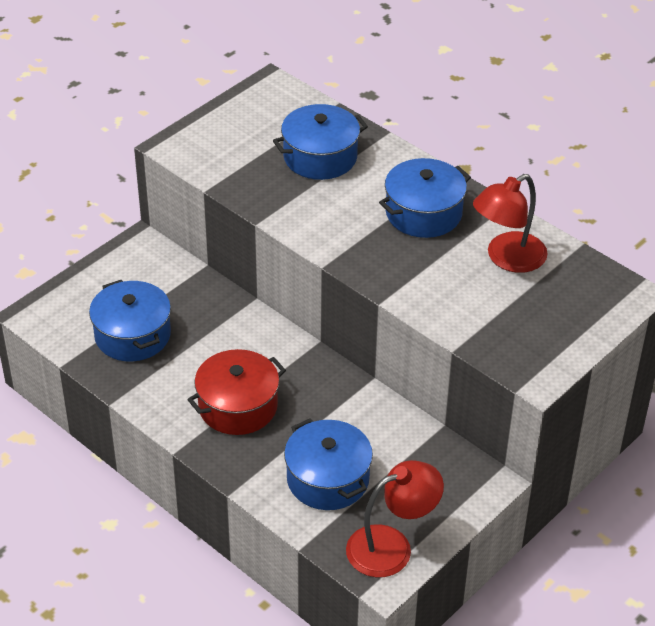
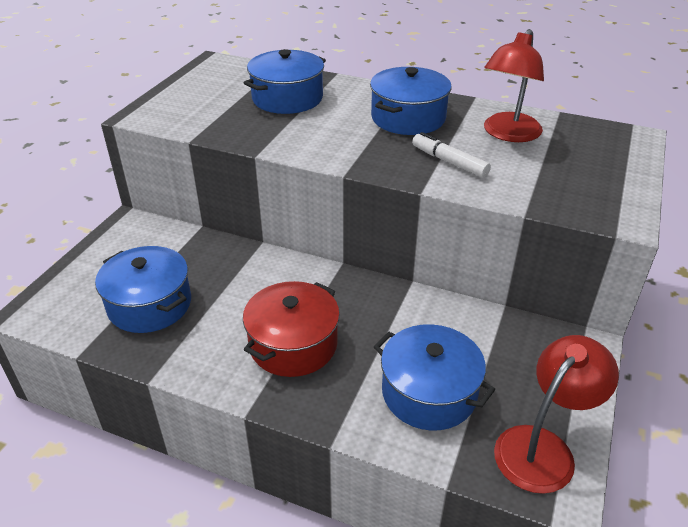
camera: 20 degrees left, 5 degrees down
(427, 277) = (449, 162): none -> white marker

